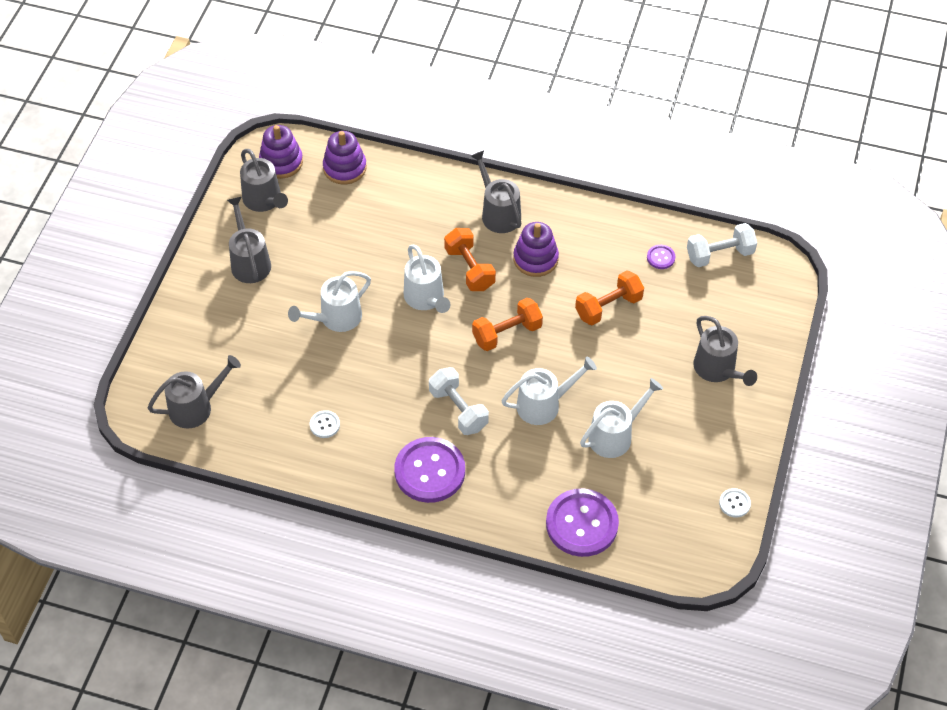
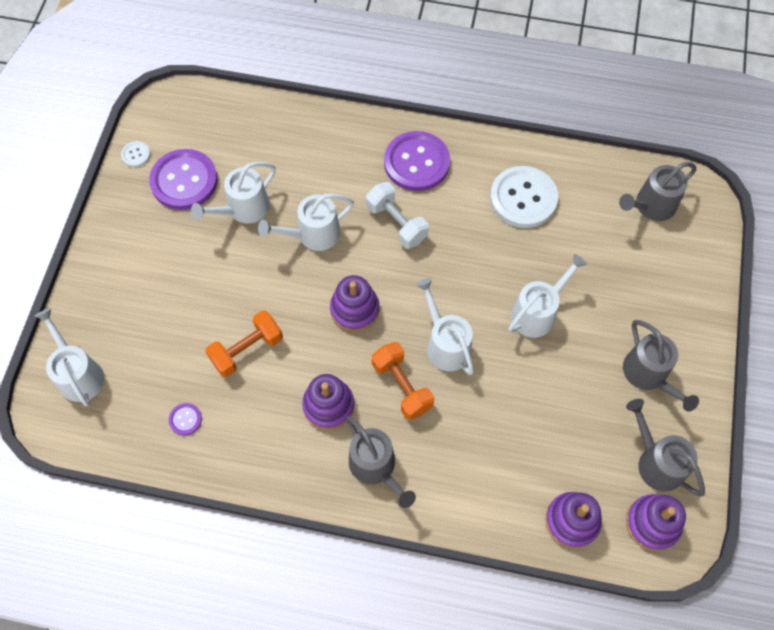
camera: 175 degrees right, 10 degrees up
(324, 425) = (523, 198): white button -> white button, size x2.30
(507, 333) = (355, 309): orange dumbbell -> purple stacking toy
(582, 524) = (275, 127): purple button -> purple button (184, 181)
(718, 369) = (136, 285): grey watering can -> none
(719, 254) = (117, 429): white dumbbell -> none
(760, 299) = (79, 374): none -> white watering can

